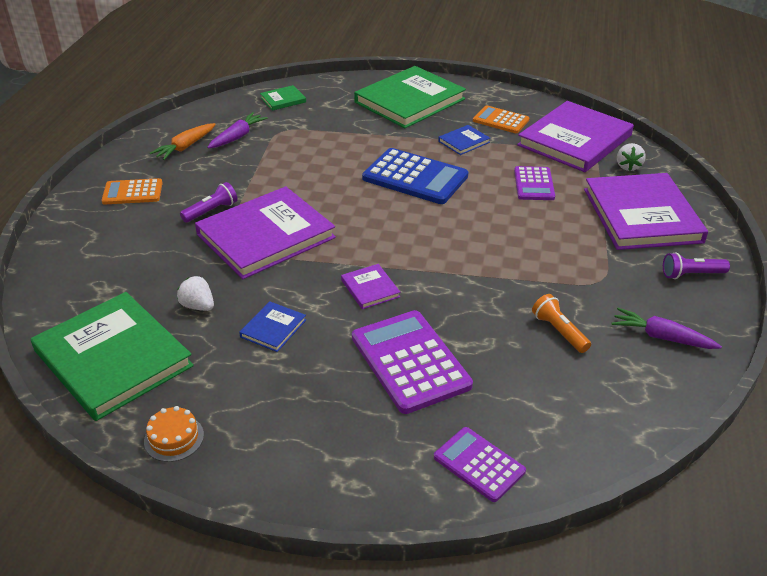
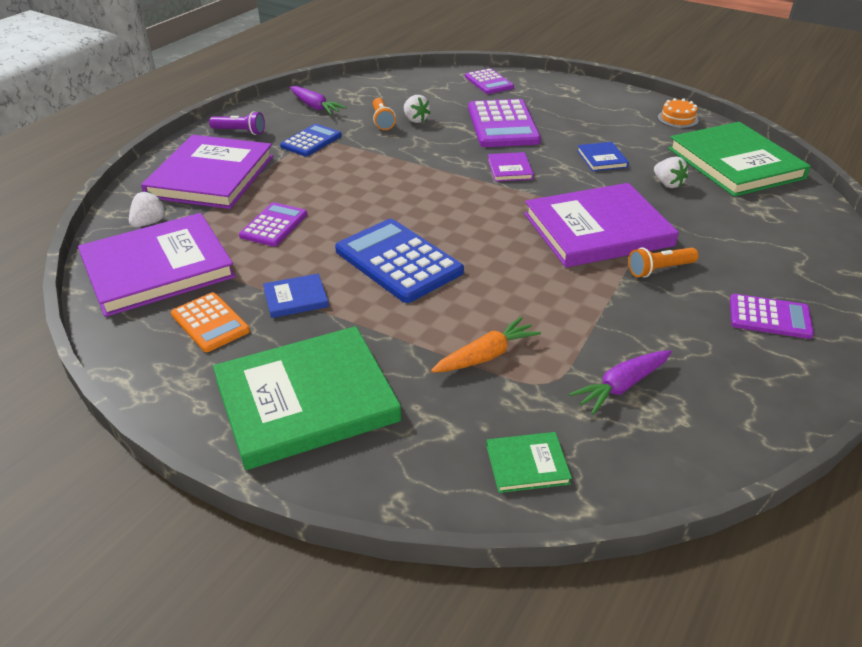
camera: 160 degrees left, 0 degrees up
(132, 192) = (769, 317): orange calculator -> purple calculator
(185, 147) = (707, 384): orange carrot -> orange carrot (486, 356)
(211, 211) = (659, 270): purple flashlight -> orange flashlight
(273, 328) = (602, 159): blue book -> blue book turned 60 degrees counterclockwise
(522, 344) = (415, 120): none -> white strawberry
(603, 279) = (311, 141): none -> blue calculator

